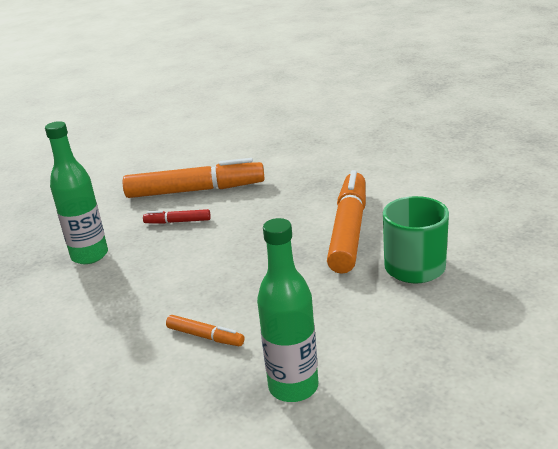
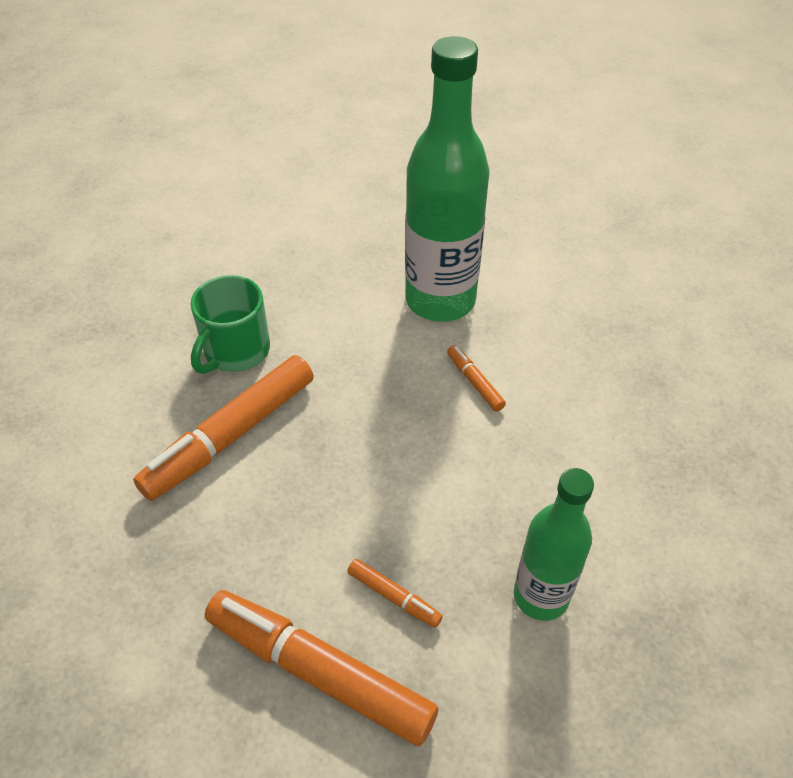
camera: 150 degrees left, 20 degrees up
(178, 222) = (394, 596): red marker -> orange marker
(293, 387) = (440, 300): green bottle -> green bottle, size x1.67

